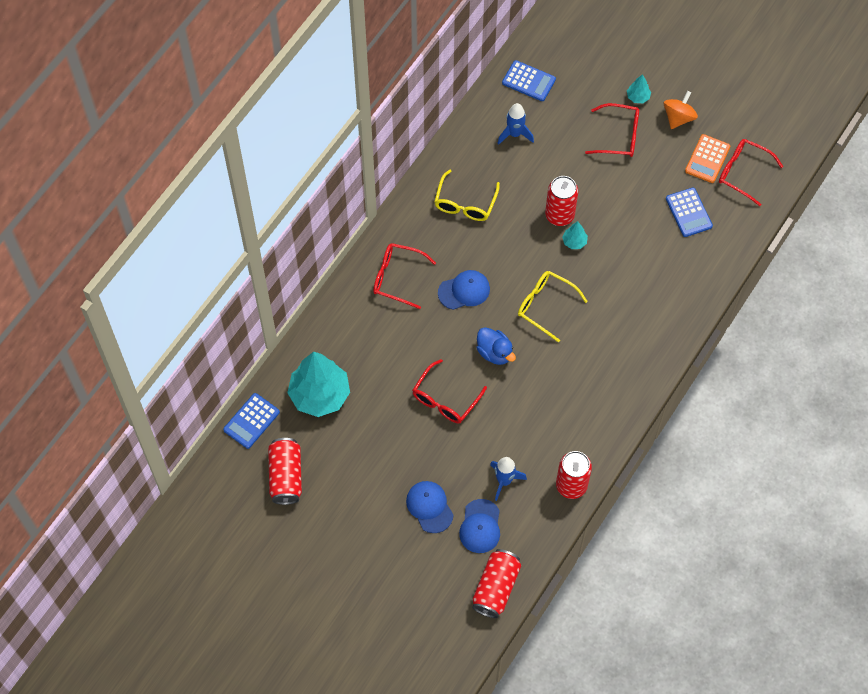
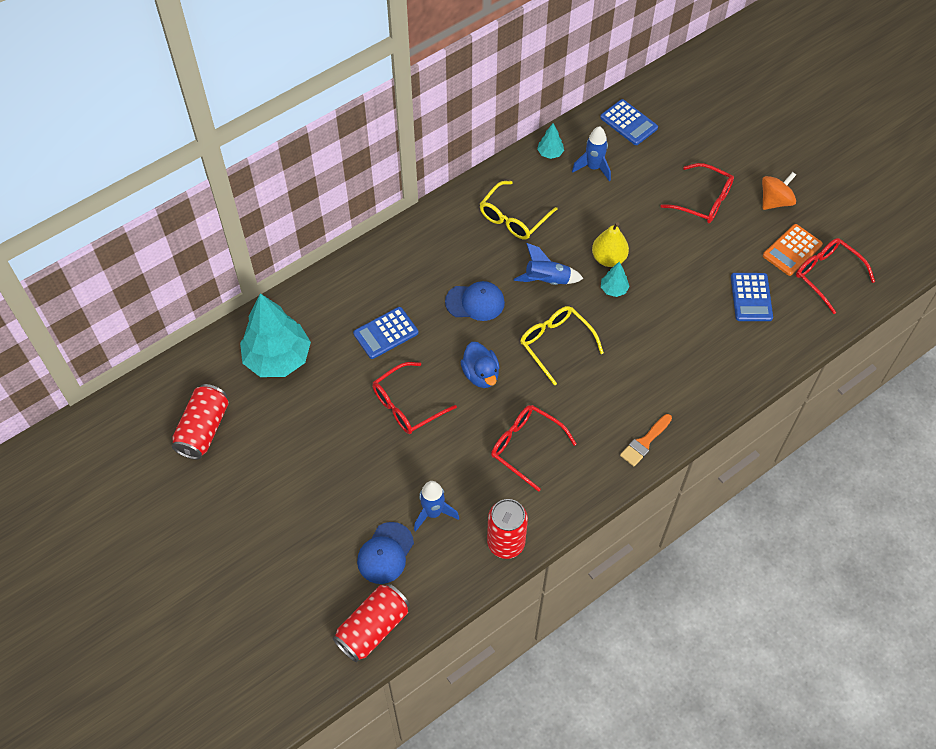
camera: 20 degrees right, 5 degrees down
(251, 421) = (196, 362): blue calculator -> blue calculator (385, 333)
(397, 278) = (411, 268): red glasses -> red glasses (526, 447)
(429, 507) = (339, 513): blue cap -> none
(516, 252) = (547, 280): none -> blue rocket
(559, 215) = (608, 258): red can -> yellow pear
(638, 97) = (738, 169): turquoise tree -> turquoise tree (550, 153)
(648, 366) = (644, 442): none -> orange brush

